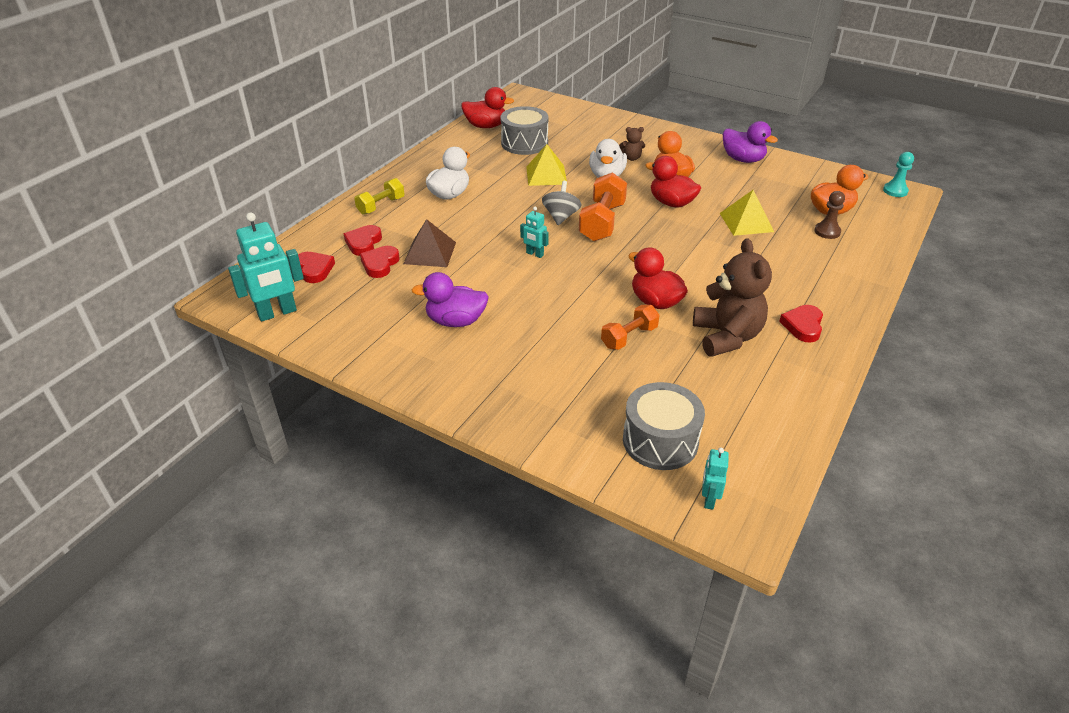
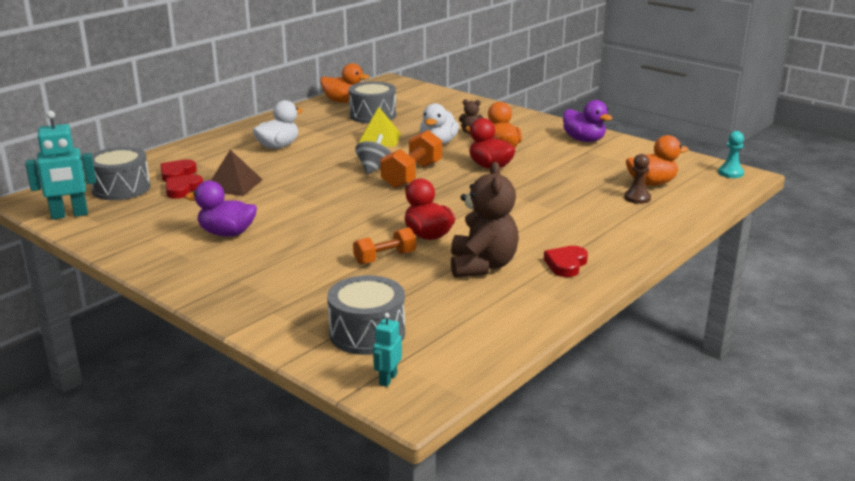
camera: 10 degrees right, 15 degrees down
(314, 269) = (121, 188): red heart -> grey drum
(381, 206) = (209, 150): yellow dumbbell -> none
(486, 126) = (343, 101): red duck -> orange duck
(534, 254) = (331, 193): turquoise robot -> none
(746, 222) = (557, 185): yellow pyramid -> none

